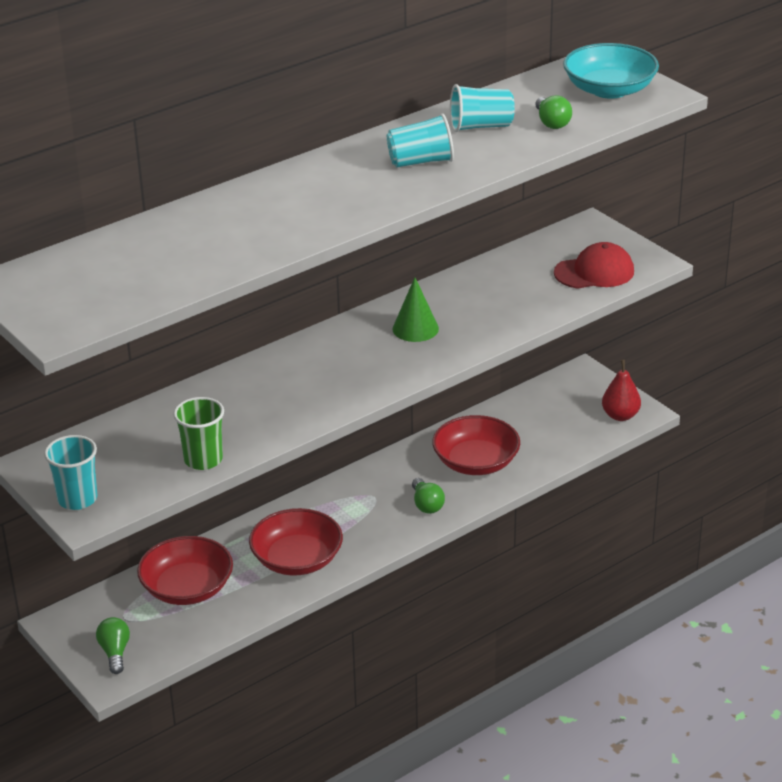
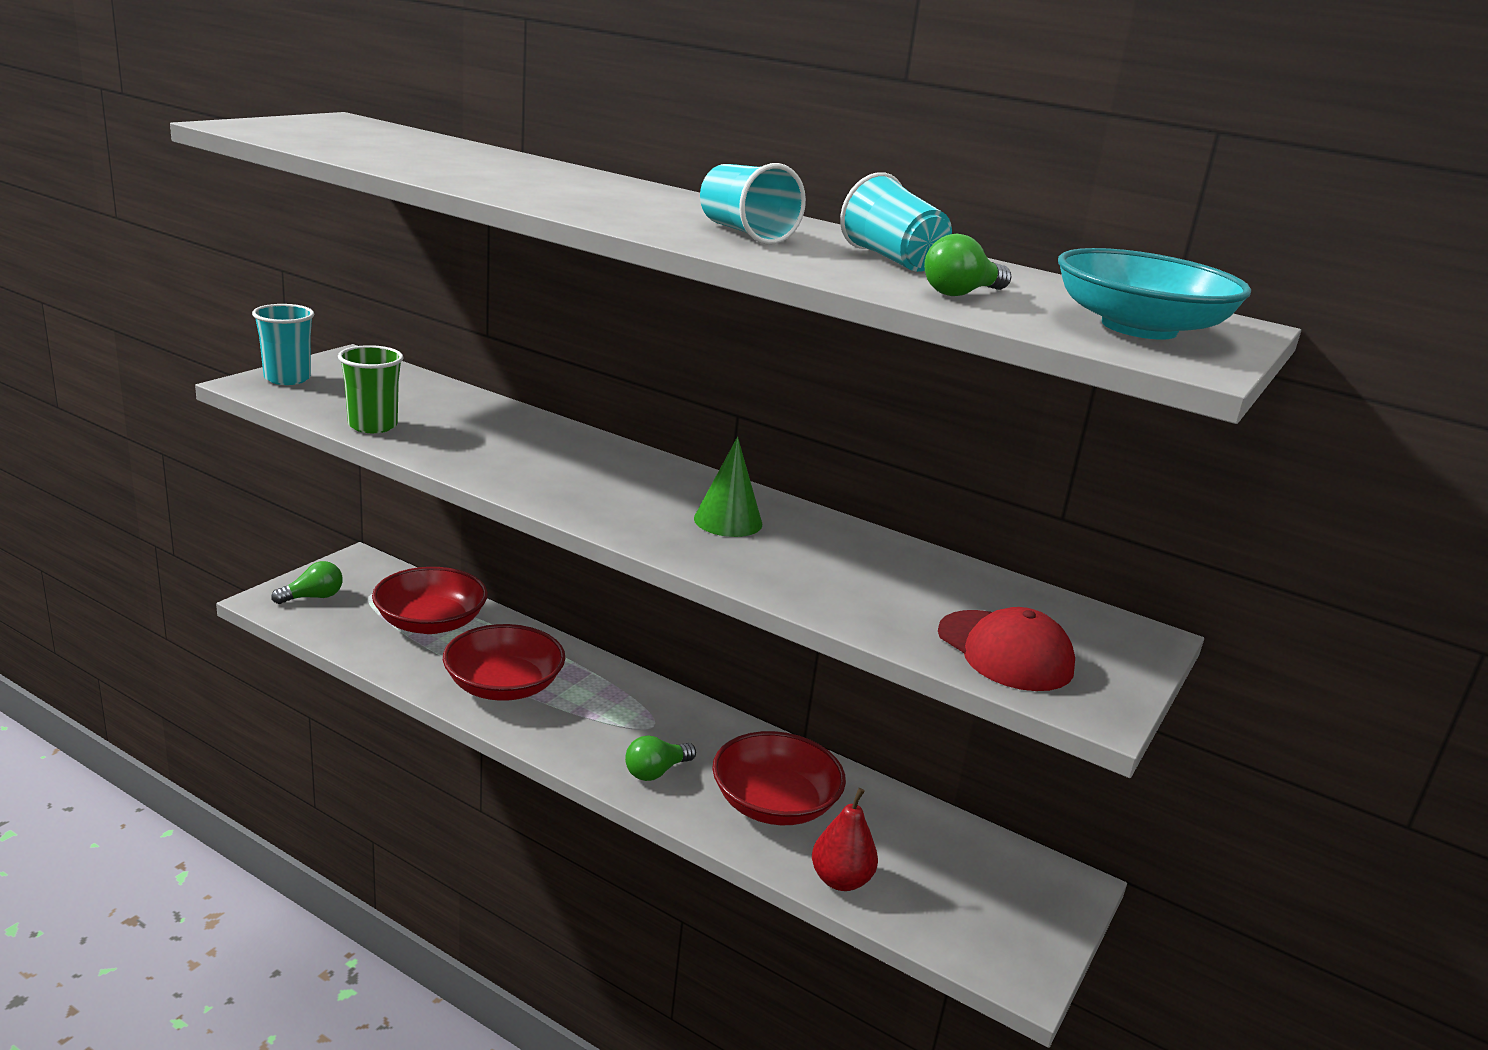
camera: 65 degrees right, 10 degrees down
(620, 416) = (992, 948): red pear -> red pear (840, 880)

